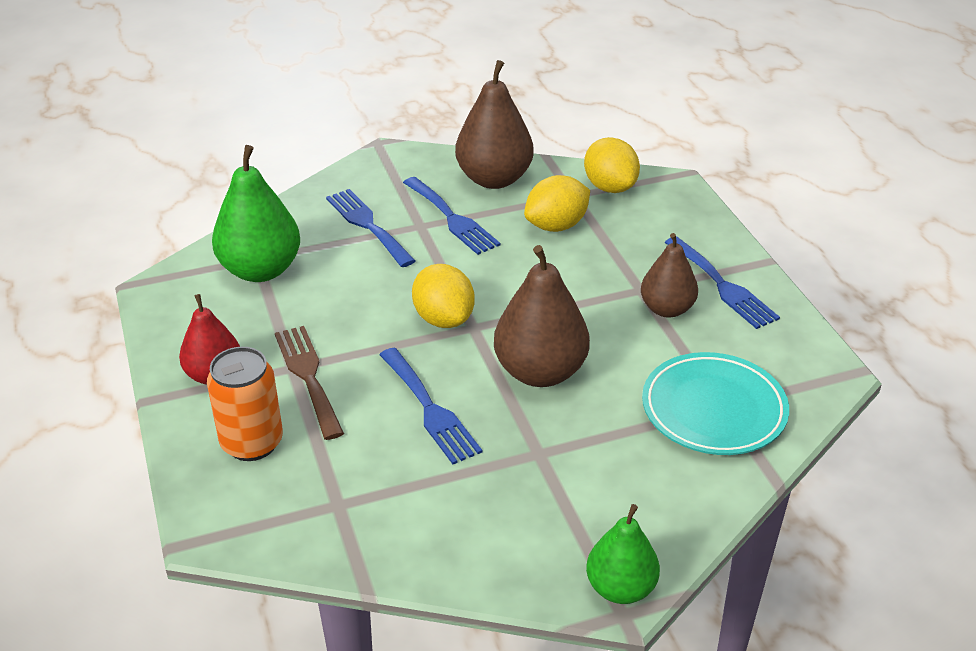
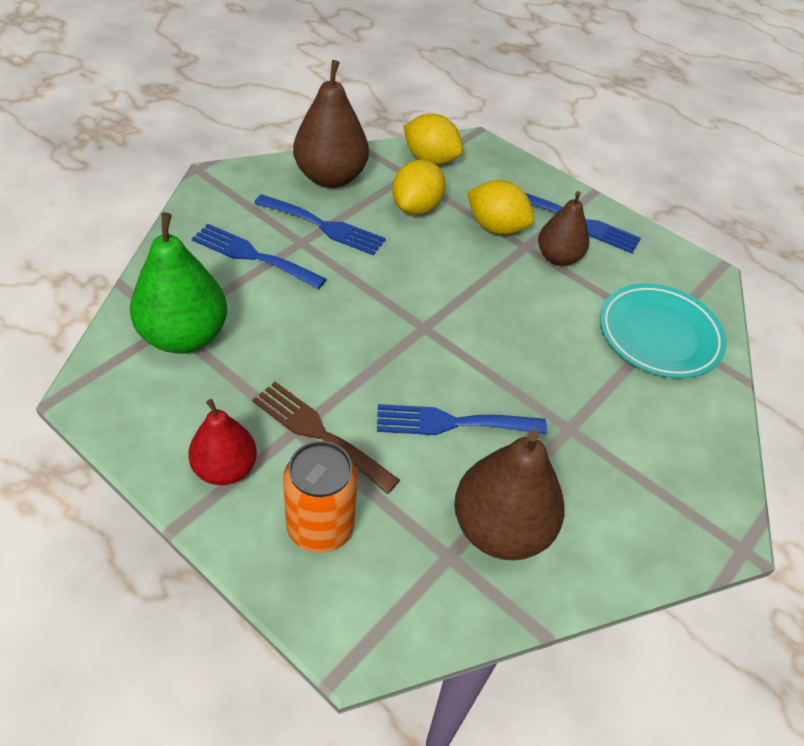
camera: 35 degrees left, 10 degrees up
(430, 409) = (452, 423): blue fork -> blue fork turned 150 degrees clockwise
(443, 319) = (393, 328): yellow lemon -> yellow lemon (496, 227)
(540, 372) = (511, 350): brown pear -> brown pear (500, 529)
(620, 588) = (724, 526): green pear -> none

